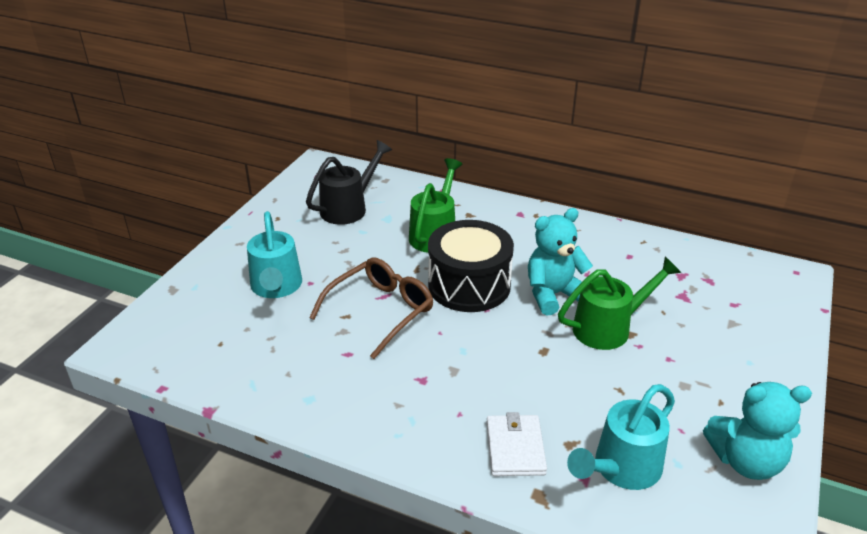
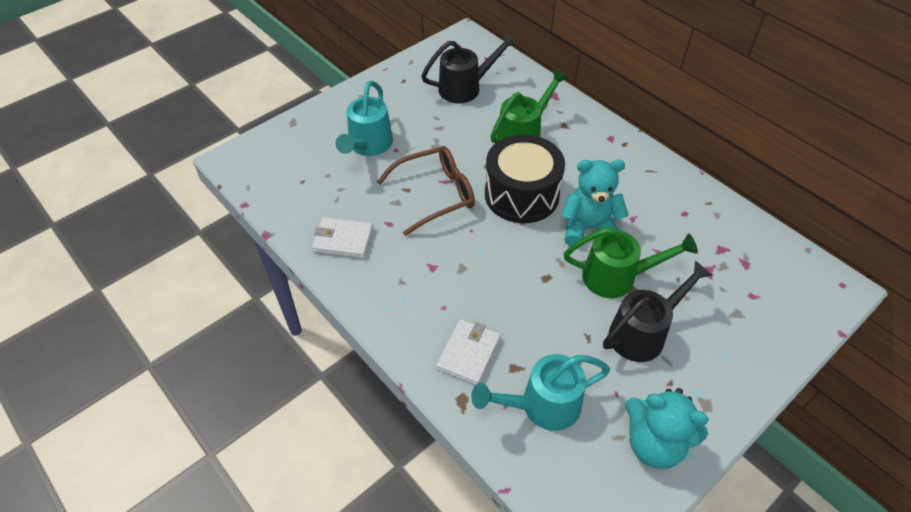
camera: 25 degrees right, 15 degrees up
(305, 386) = (343, 240): none -> white wallet
(666, 367) = (643, 332): none -> black watering can

